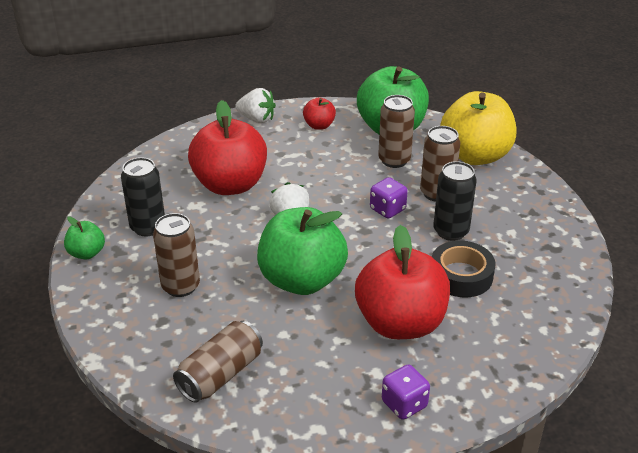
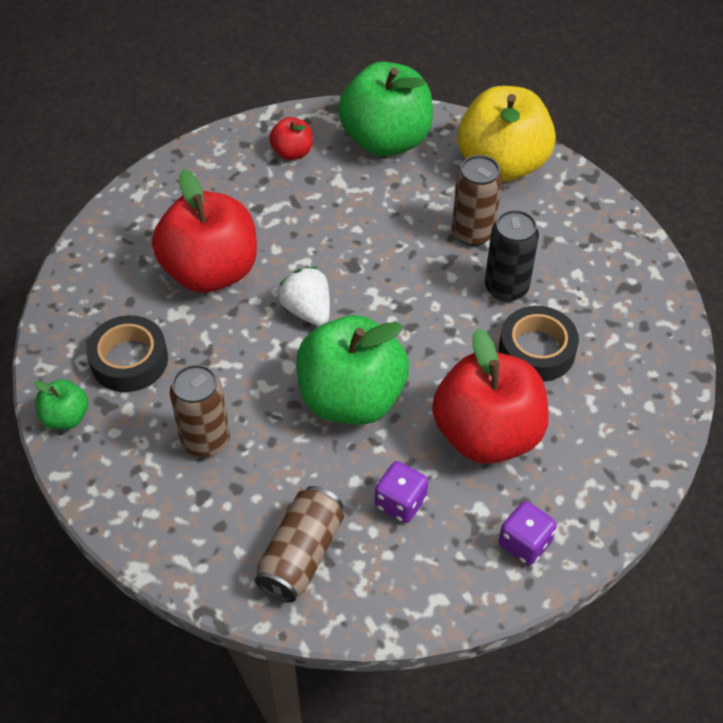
camera: 15 degrees left, 15 degrees up
(148, 227) = (129, 360): black can -> black tape
(257, 119) = (207, 156): white strawberry -> none
(387, 209) = (421, 270): purple dice -> purple dice (400, 503)
(394, 160) = (405, 191): brown can -> none

